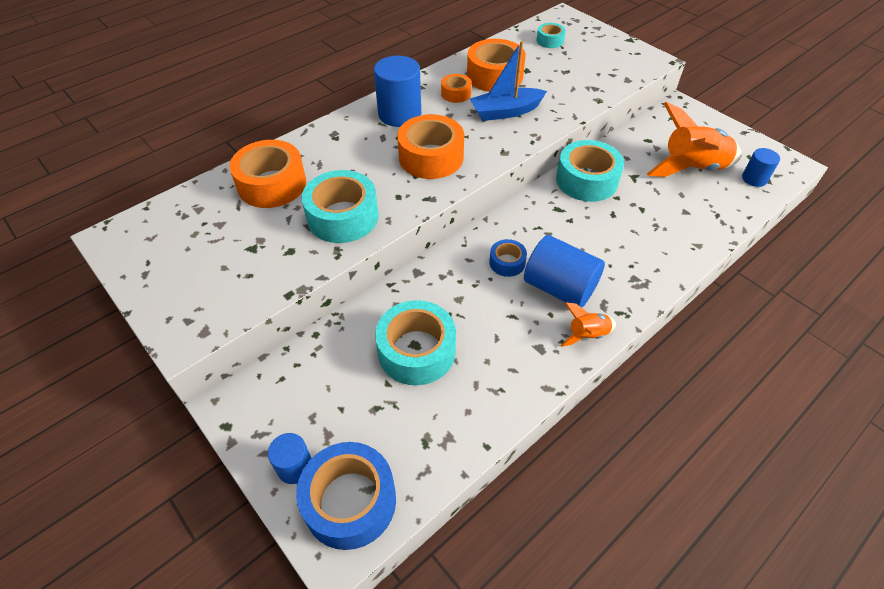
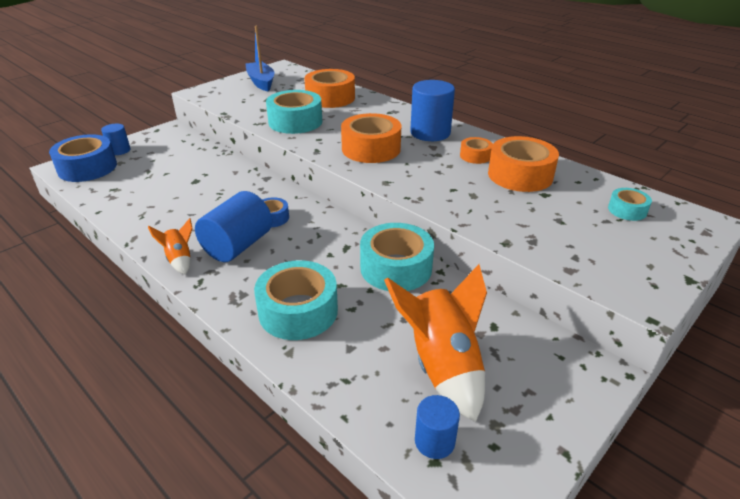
camera: 85 degrees right, 15 degrees down
(416, 351) = (189, 182): turquoise tape -> turquoise tape (298, 311)
(506, 112) = (454, 182): blue boat -> blue boat (261, 82)

